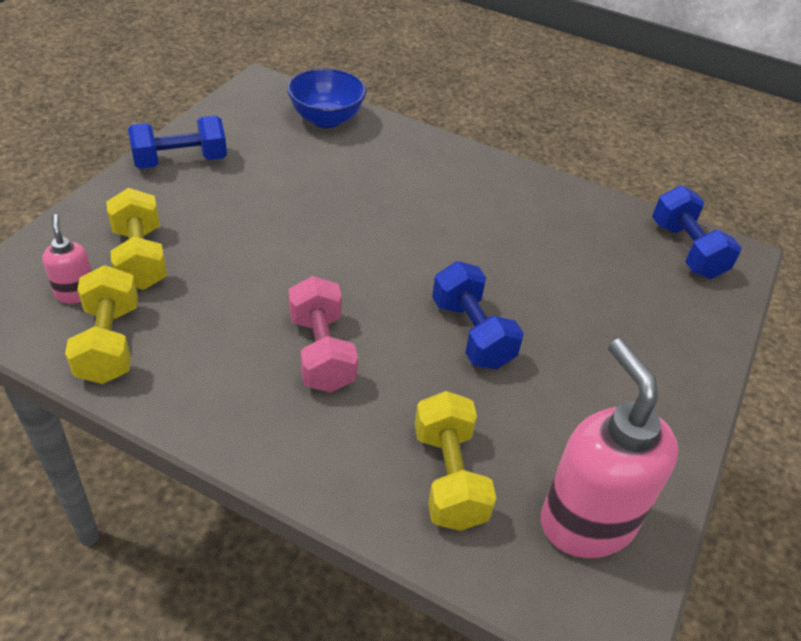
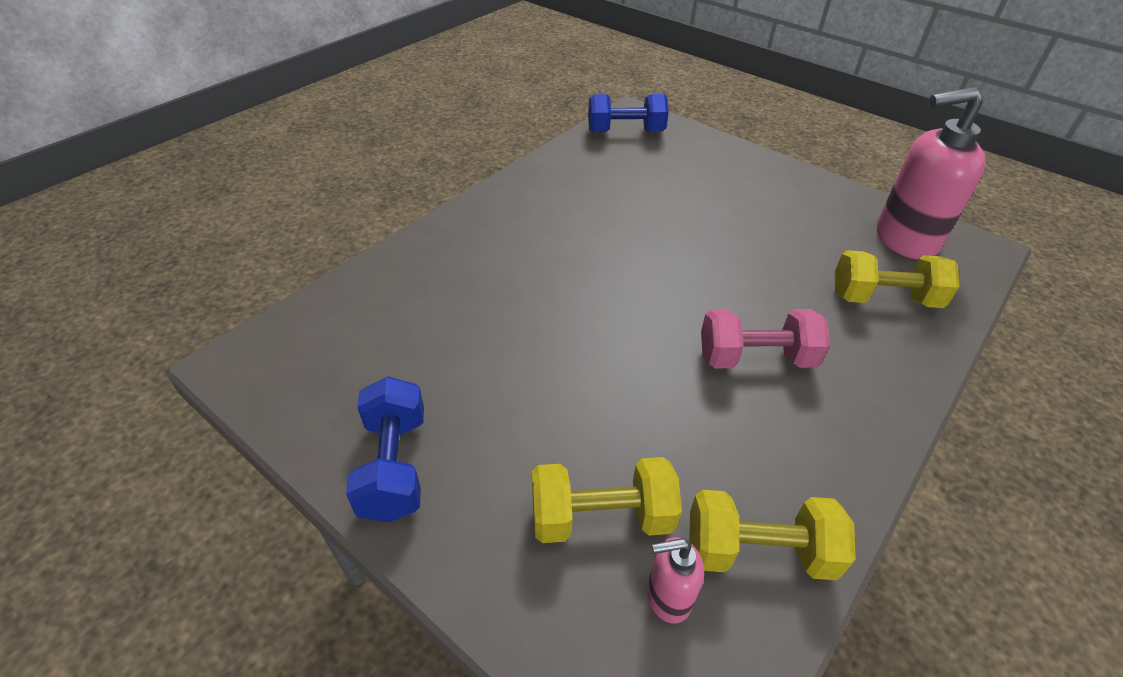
camera: 75 degrees left, 0 degrees up
(326, 119) = (354, 308): blue bowl -> none
(472, 333) = (724, 258): blue dumbbell -> none

